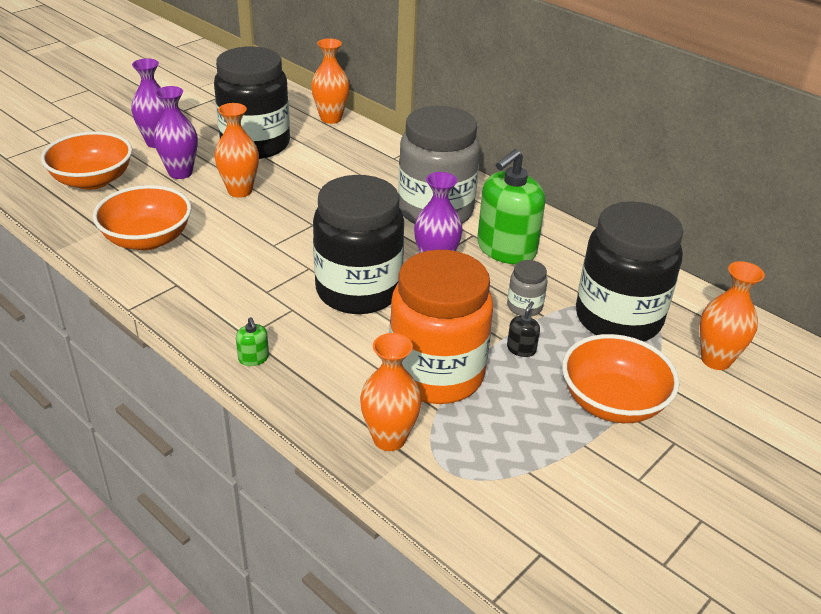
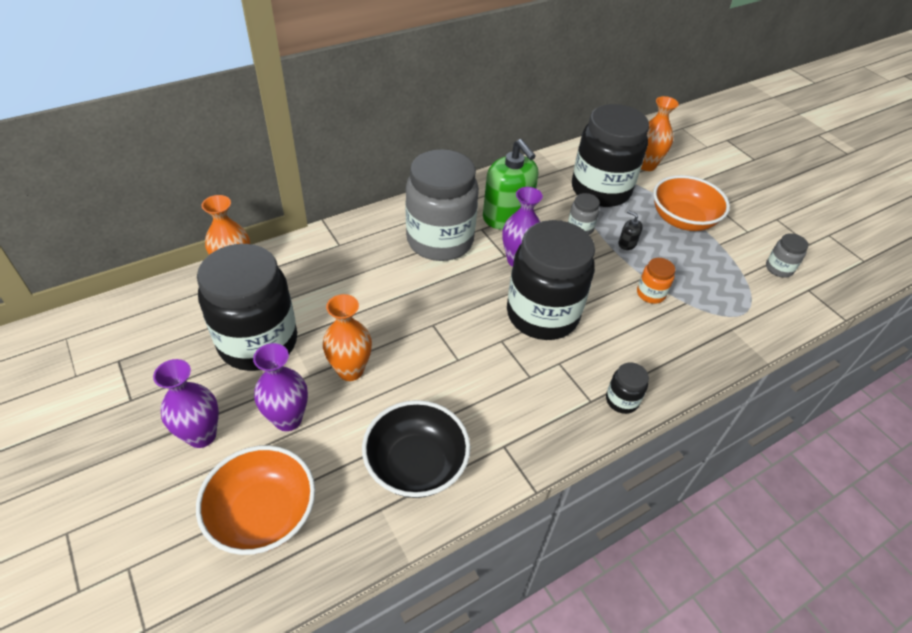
camera: 75 degrees left, 10 degrees up
(147, 239) = (416, 464): orange bowl -> black bowl
(253, 358) = (622, 400): green soap dispenser -> black jar
(389, 438) = (716, 335): orange vase -> none
(436, 374) = (650, 294): orange jar -> orange jar, size x0.41
(569, 516) = (779, 268): none -> grey jar

